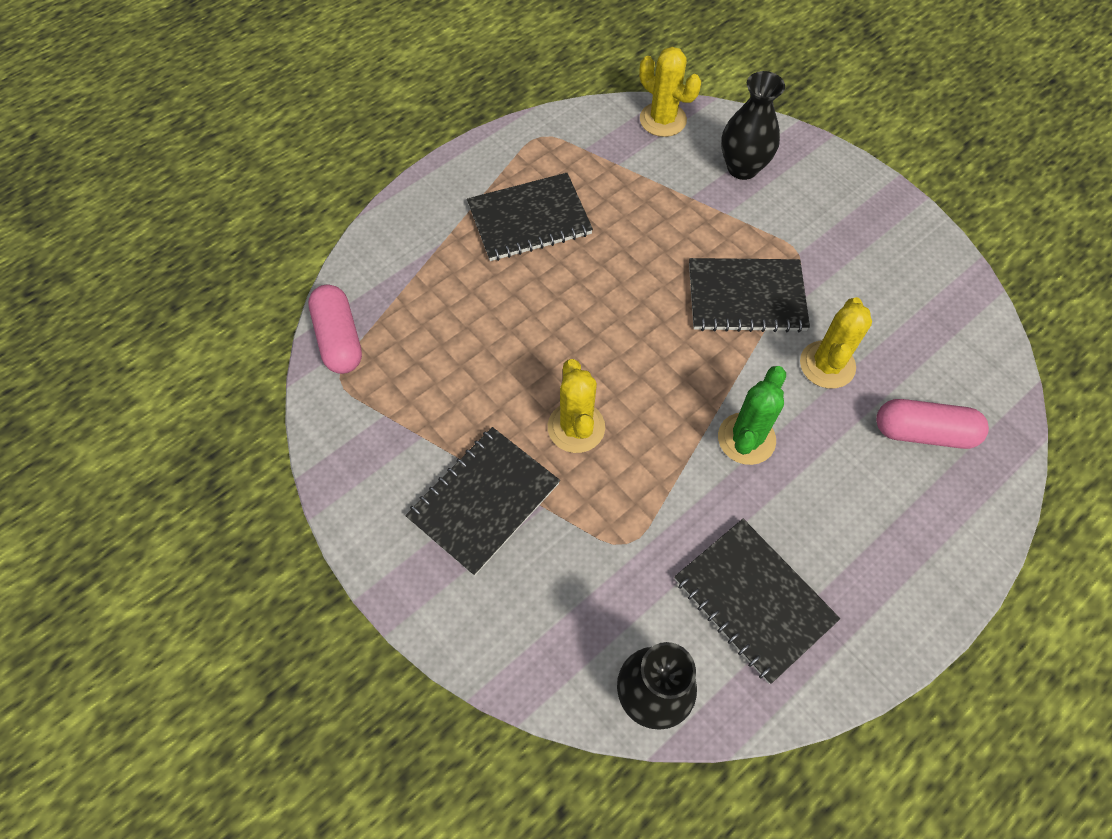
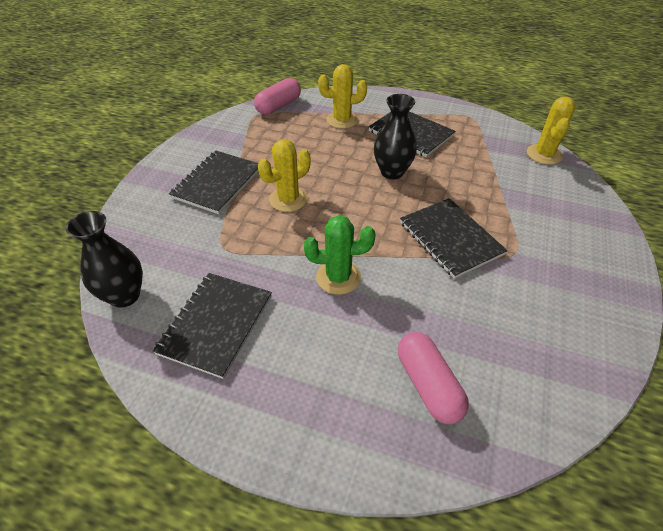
camera: 60 degrees right, 15 degrees down
(483, 501) = (217, 183): black notebook -> black notebook turned 75 degrees counterclockwise
(742, 168) = (552, 200): black vase -> black vase (392, 172)
(827, 365) = (436, 301): yellow cactus -> yellow cactus (342, 120)

